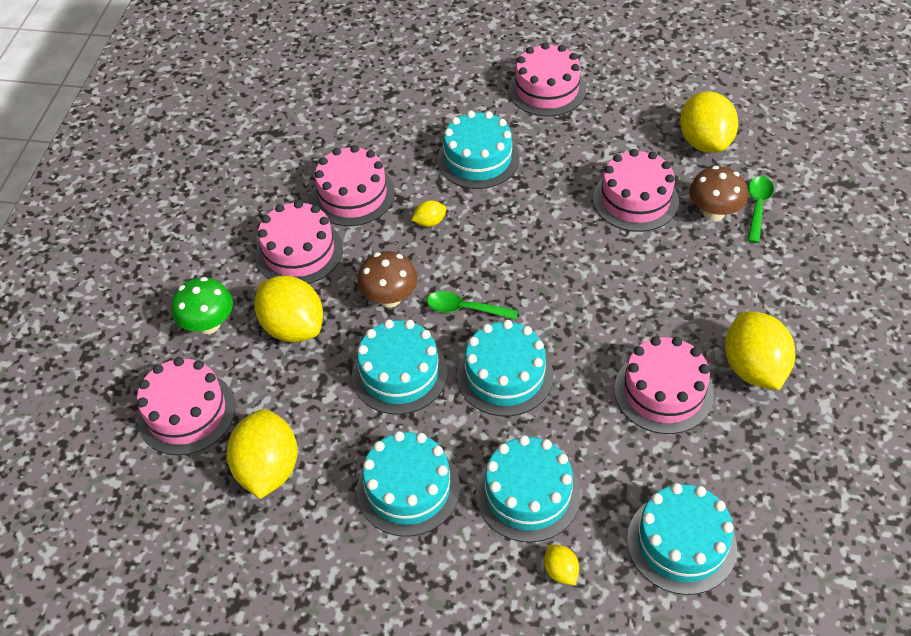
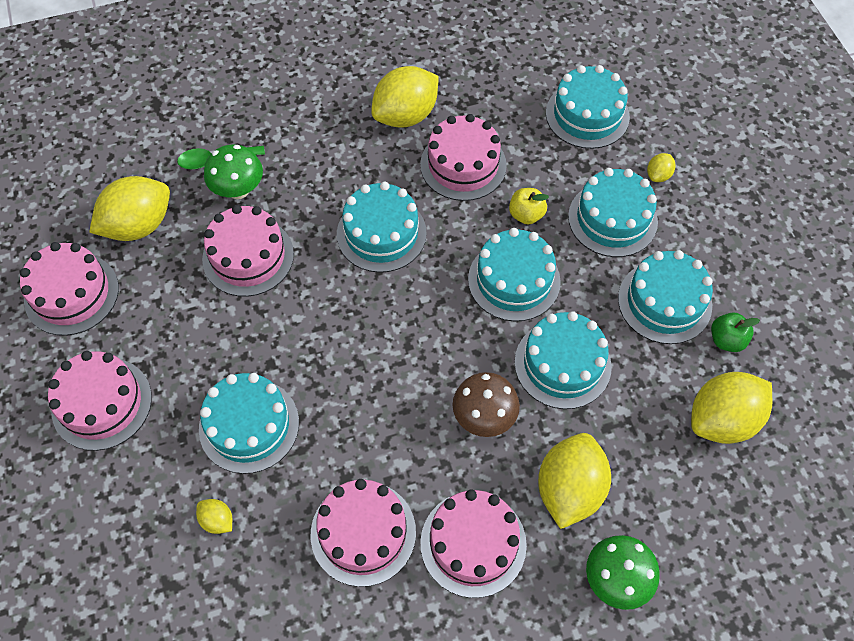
camera: 120 degrees left, 10 degrees up
(186, 412) = (720, 530): pink cake -> pink cake (71, 294)
(336, 520) = (726, 340): none -> green apple
(430, 222) = (366, 429): yellow lemon -> yellow lemon (217, 520)
(465, 309) = (460, 344): green spoon -> none
(573, 418) = (526, 215): none -> yellow apple
(612, 296) = (381, 233): none -> turquoise cake
(713, 213) = (238, 190): brown mushroom -> green mushroom

